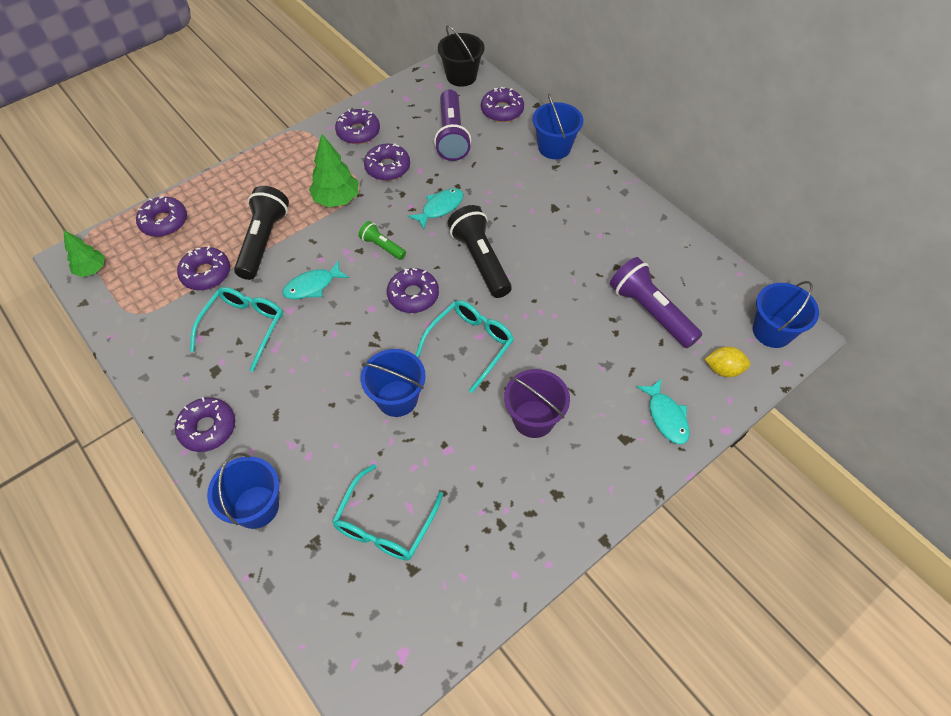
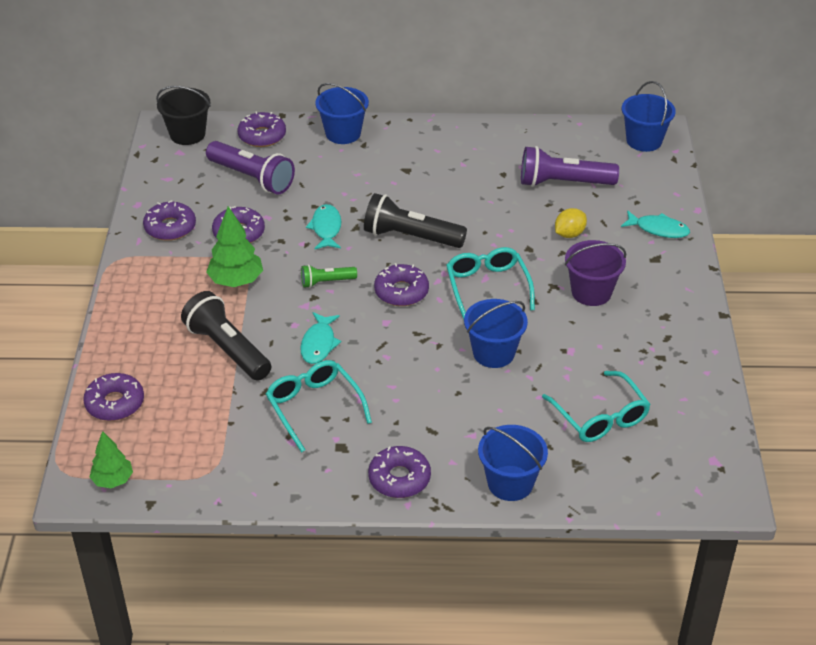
camera: 50 degrees left, 15 degrees down
(206, 273) = (219, 403): purple donut -> none
(723, 369) = (649, 181): yellow lemon -> yellow lemon (569, 234)

